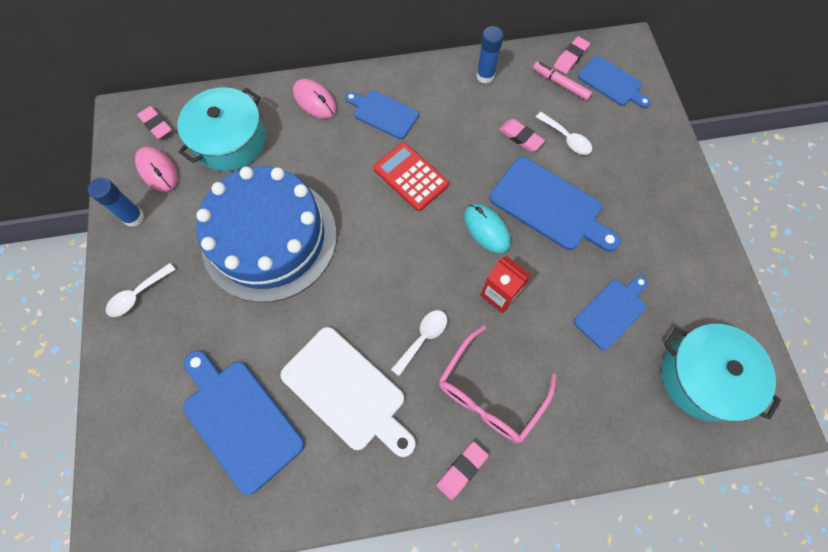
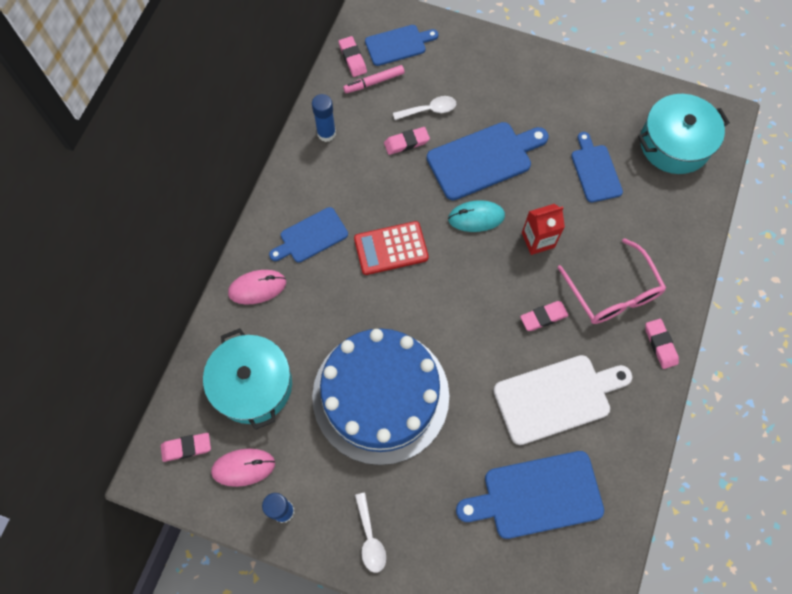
camera: 60 degrees left, 0 degrees up
(423, 338) = (543, 317): white spoon -> pink eraser

